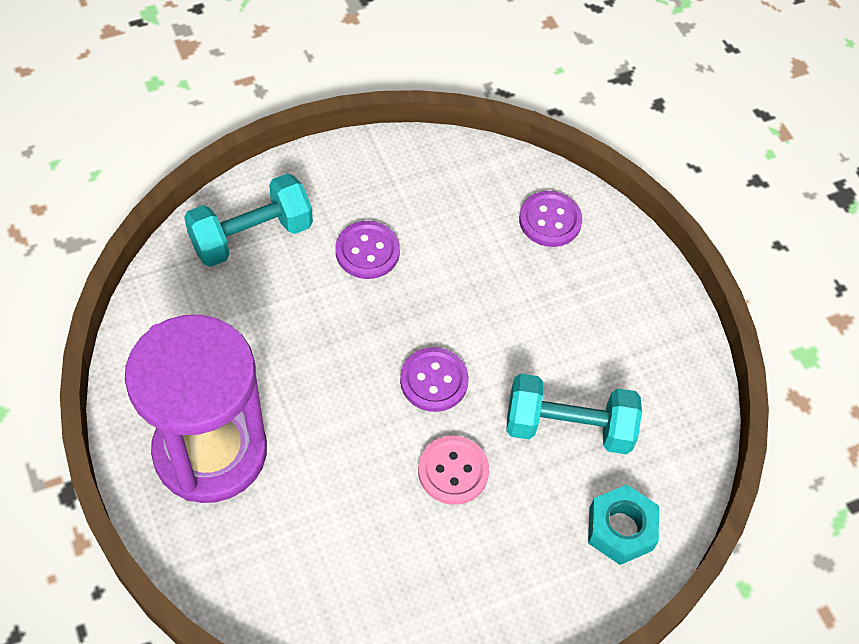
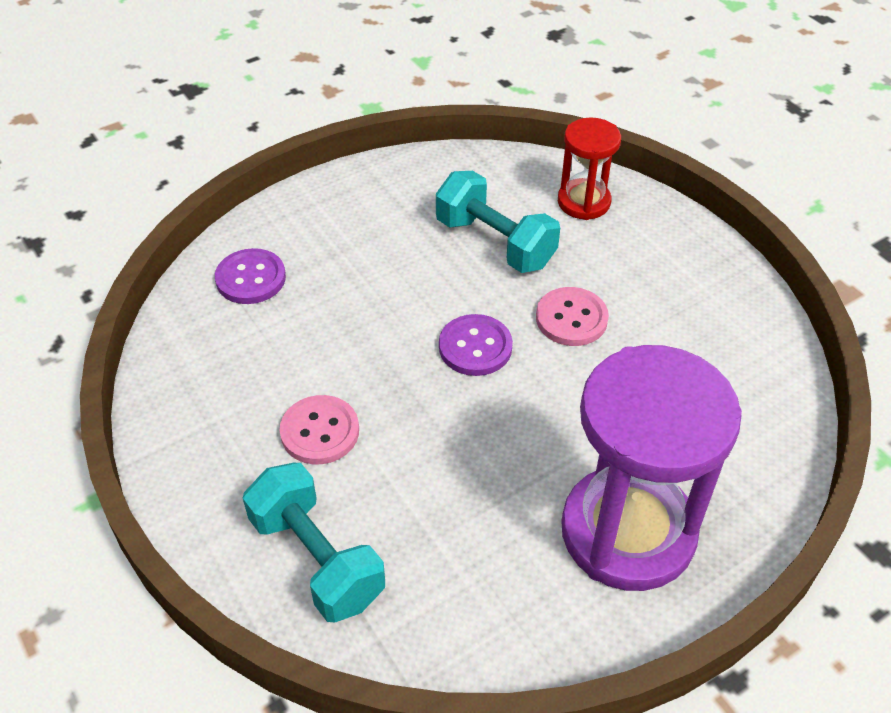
camera: 95 degrees left, 10 degrees down
(367, 251) = (320, 431): purple button -> pink button
(568, 427) = (495, 243): turquoise dumbbell -> turquoise dumbbell turned 45 degrees counterclockwise
(620, 529) = (583, 202): turquoise nut -> red hourglass

